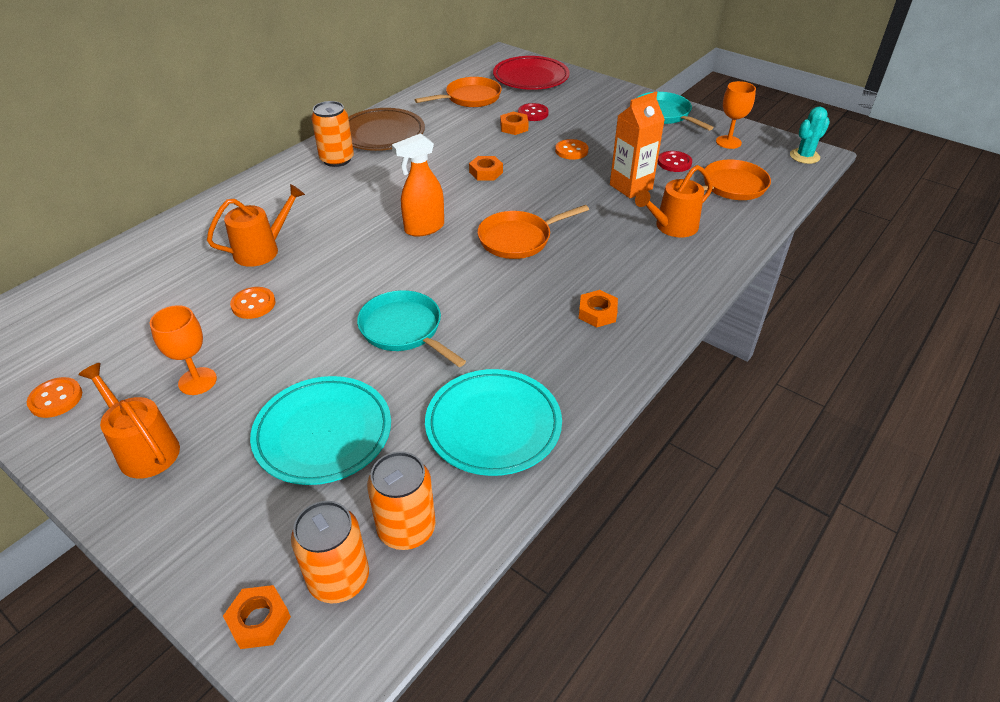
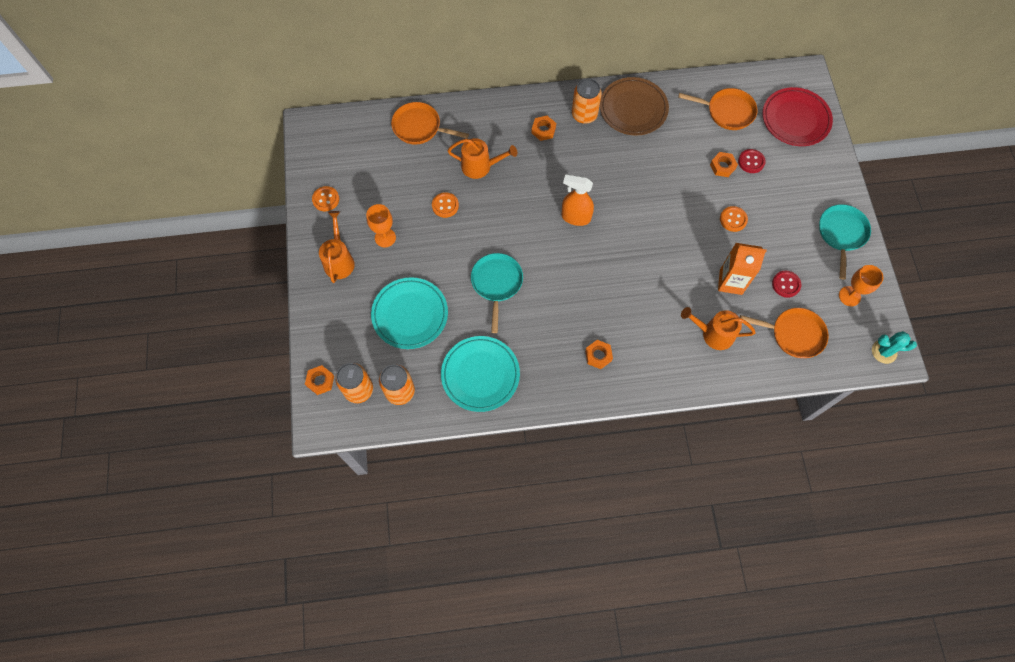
camera: 45 degrees right, 25 degrees up
(486, 172) = (658, 197): orange nut -> orange nut (543, 130)
(518, 239) = (616, 269): orange pan -> orange pan (419, 127)

